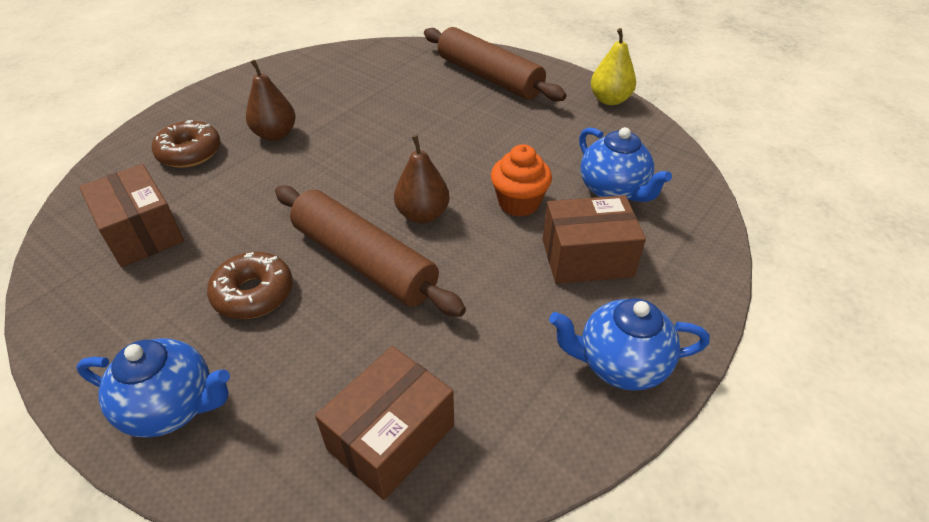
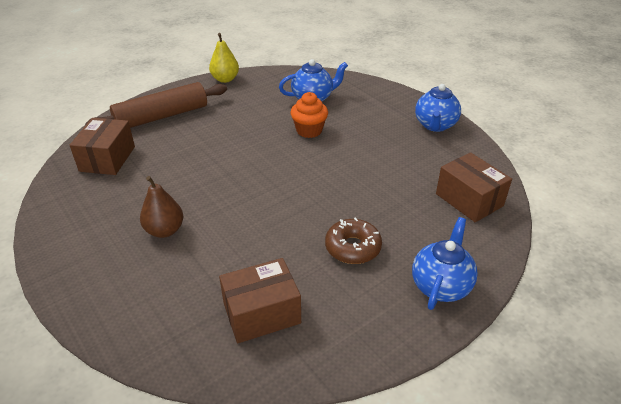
camera: 75 degrees left, 5 degrees down
(190, 153) = (158, 286): brown donut -> none
(364, 261) = (338, 196): brown rolling pin -> none
(422, 214) = (303, 167): brown pear -> none
(587, 258) = (363, 118): brown box -> brown box (107, 159)

